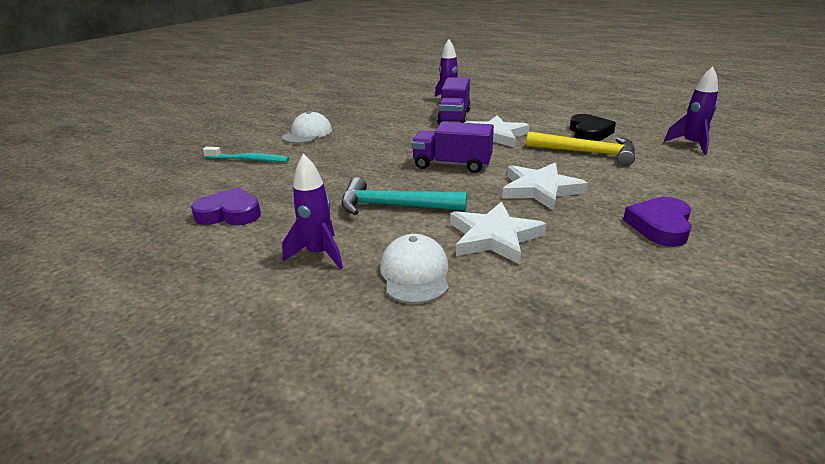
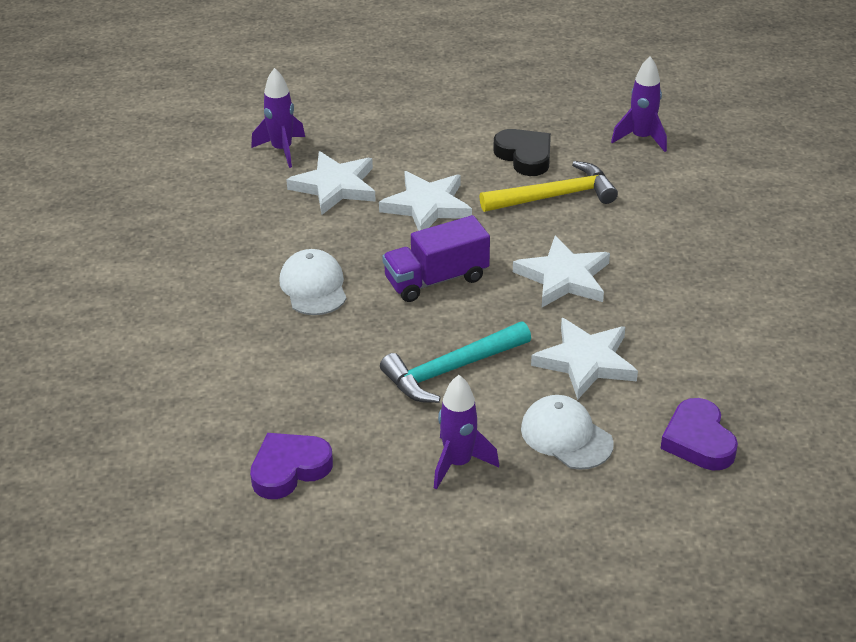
camera: 40 degrees left, 10 degrees up
(249, 160) = (173, 385): turquoise toothbrush -> none
(307, 133) = (177, 302): white cap -> white cap (313, 286)
(454, 117) = (335, 186): purple truck -> white star
(660, 226) = (702, 279): purple heart -> purple heart (698, 440)

